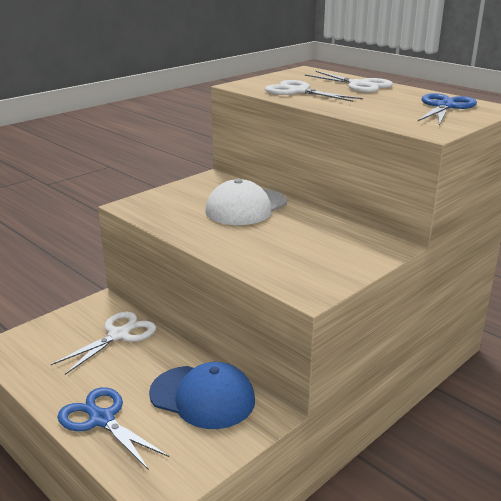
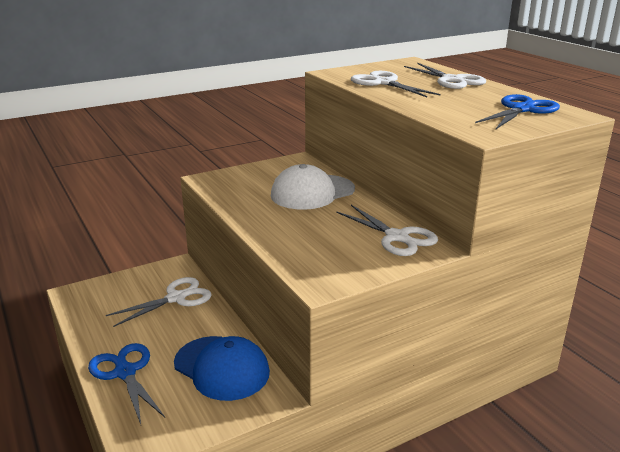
camera: 15 degrees right, 0 degrees up
(353, 240) = (397, 237): none -> white scissors

